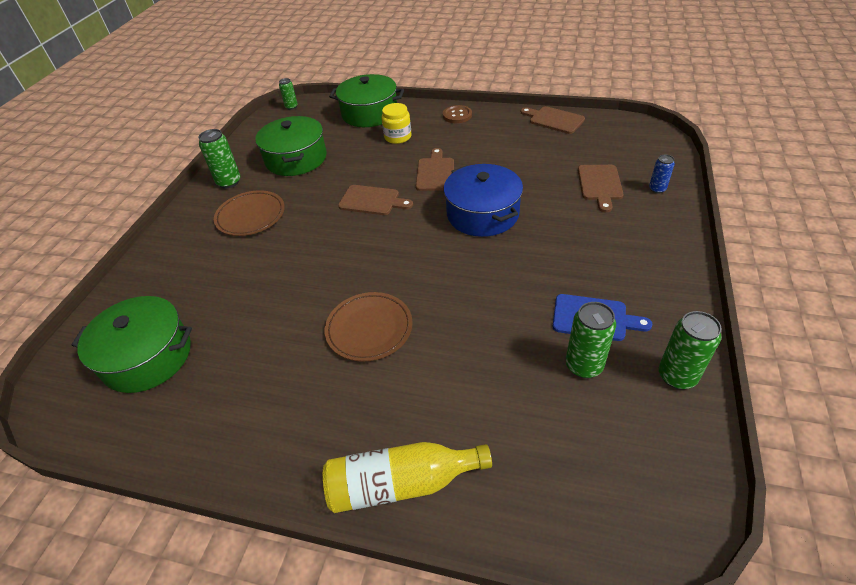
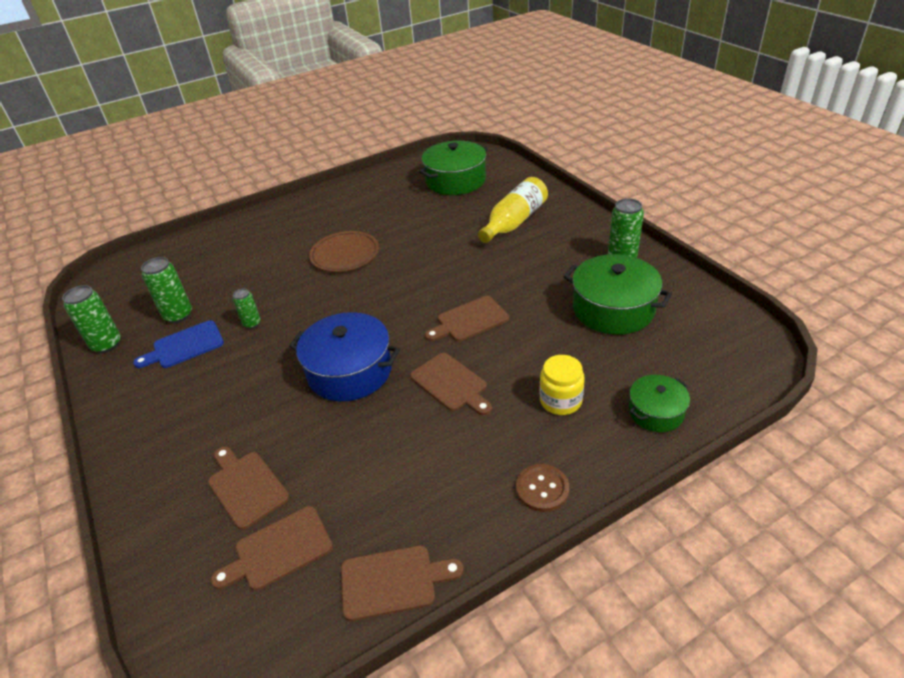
camera: 135 degrees right, 5 degrees down
(251, 216) = (546, 252): brown plate -> none
(291, 107) = (761, 356): green can -> green can (252, 323)
(369, 113) = (656, 412): green pot -> green pot, size x0.57
(401, 484) = (252, 224): yellow bottle -> yellow bottle (514, 222)
(599, 151) = (279, 550): none -> brown cutting board
(657, 189) = (168, 525): blue can -> none

